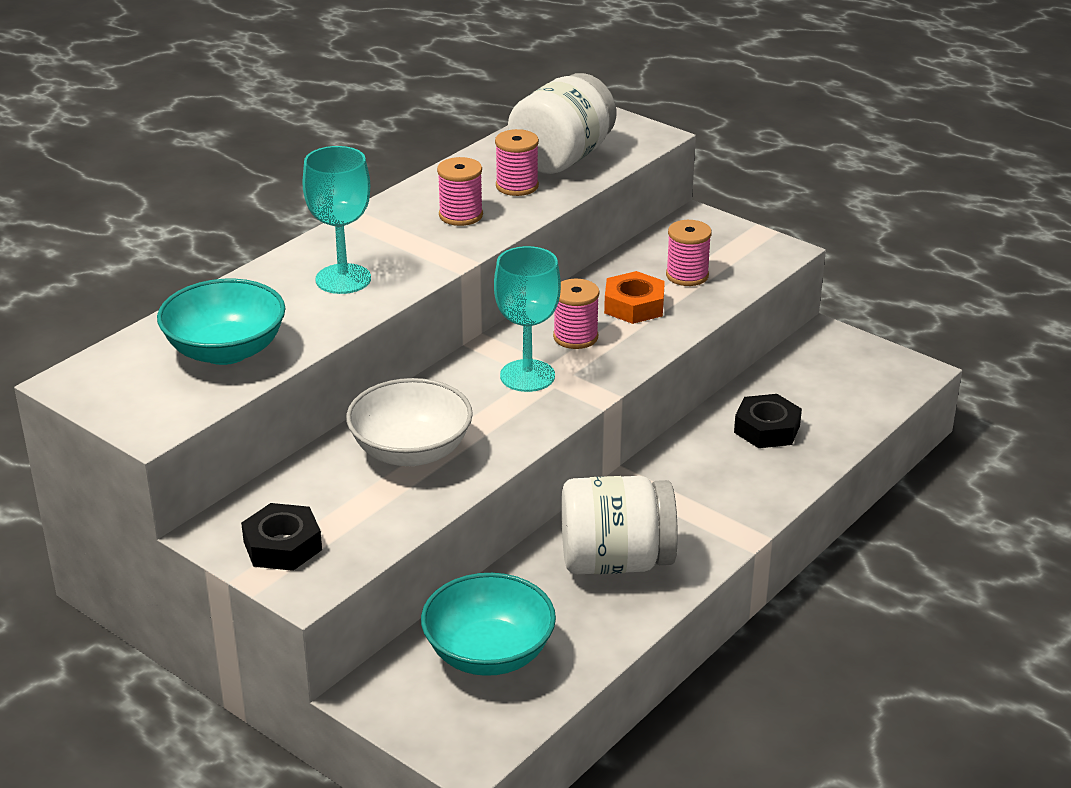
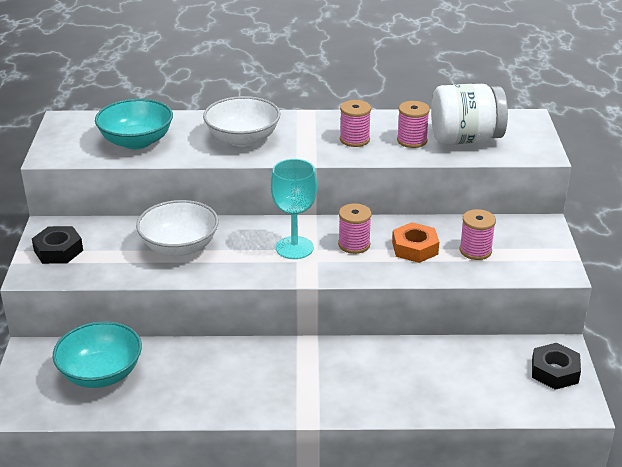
camera: 50 degrees right, 0 degrees up
(343, 279) = (242, 139): turquoise goblet -> white bowl
(616, 561) = (227, 378): white jar -> none
(767, 429) = (425, 373): black nut -> black nut (554, 371)

